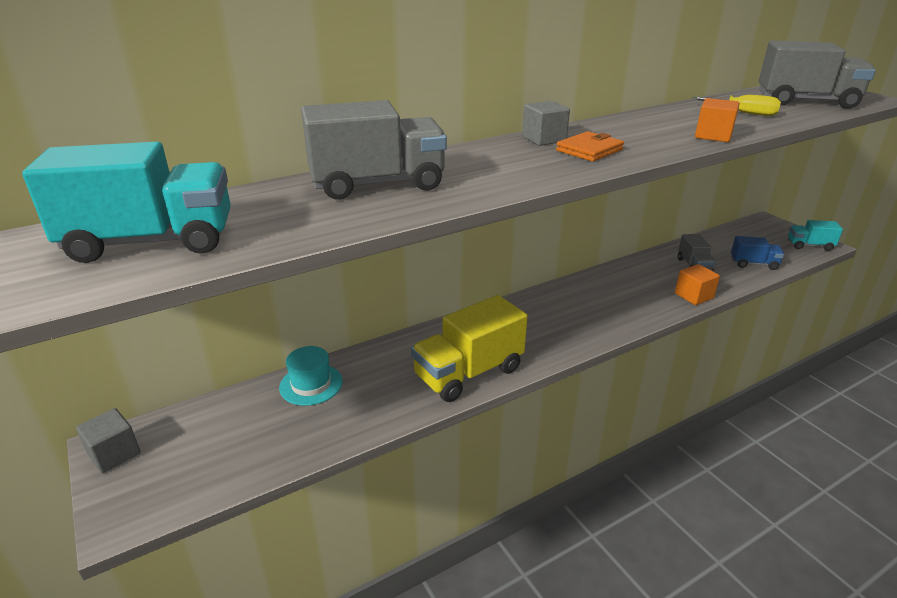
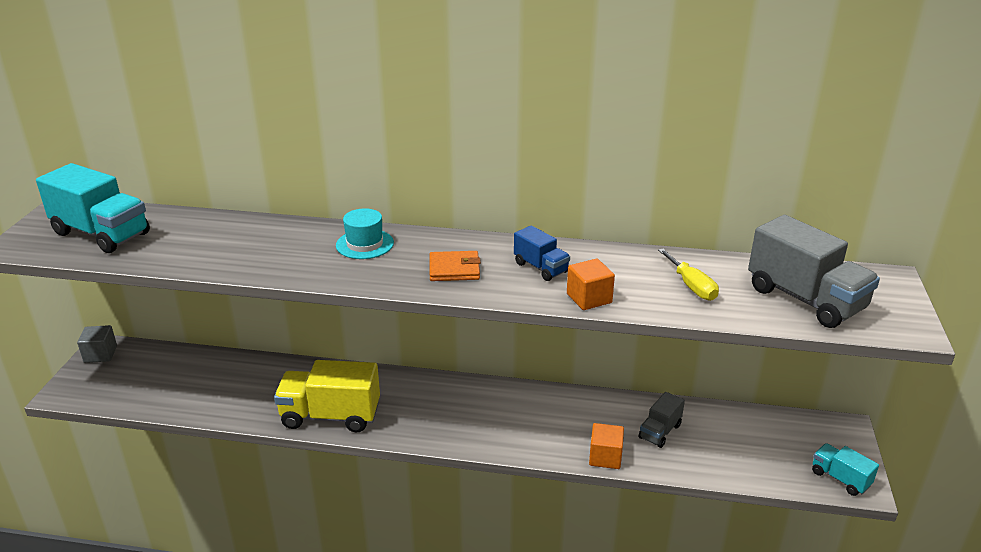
camera: 40 degrees right, 0 degrees up
(311, 384) = (235, 368): turquoise hat -> turquoise hat (364, 244)
(377, 184) = (265, 240): grey truck -> none
(544, 139) = (448, 244): grey cube -> none
(753, 264) = (729, 462): blue truck -> blue truck (541, 268)

